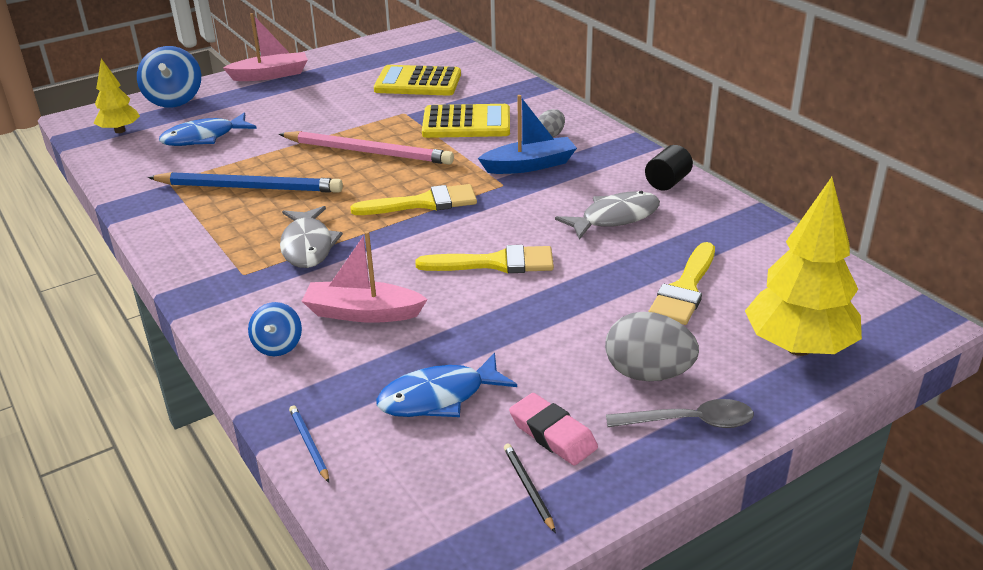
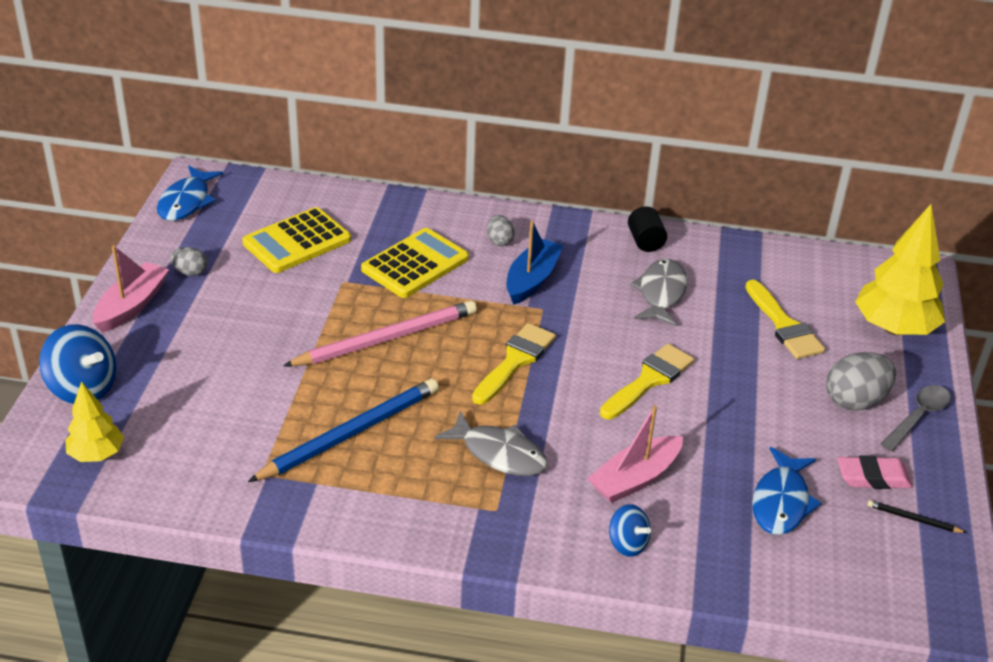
camera: 50 degrees left, 5 degrees up
(204, 138) = (204, 411): blue fish -> blue fish (186, 202)
(309, 444) = (768, 591): blue pencil -> none
(330, 73) = (190, 272): none -> grey egg

